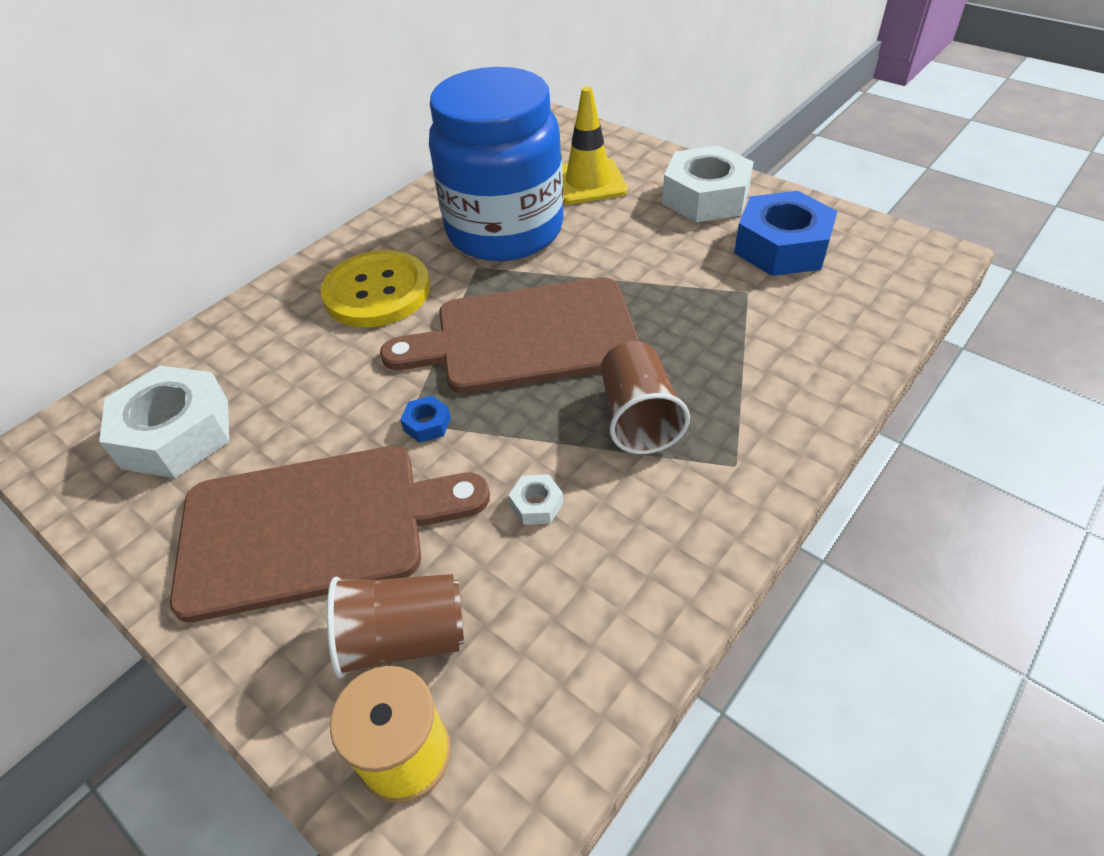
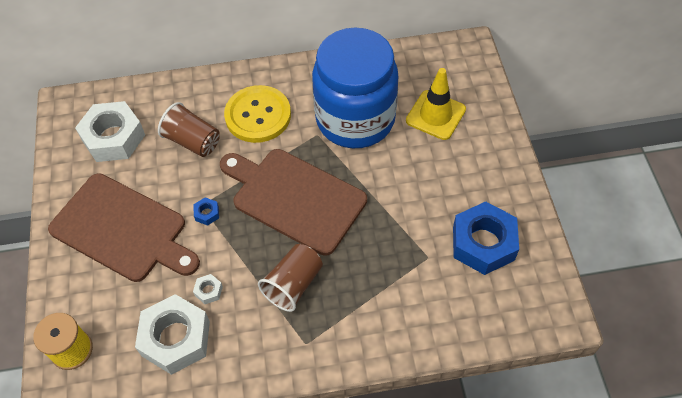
camera: 40 degrees right, 10 degrees up
(404, 638) = (110, 306): brown cup -> brown cup (193, 141)
(705, 197) = (486, 176): white nut -> white nut (176, 338)

